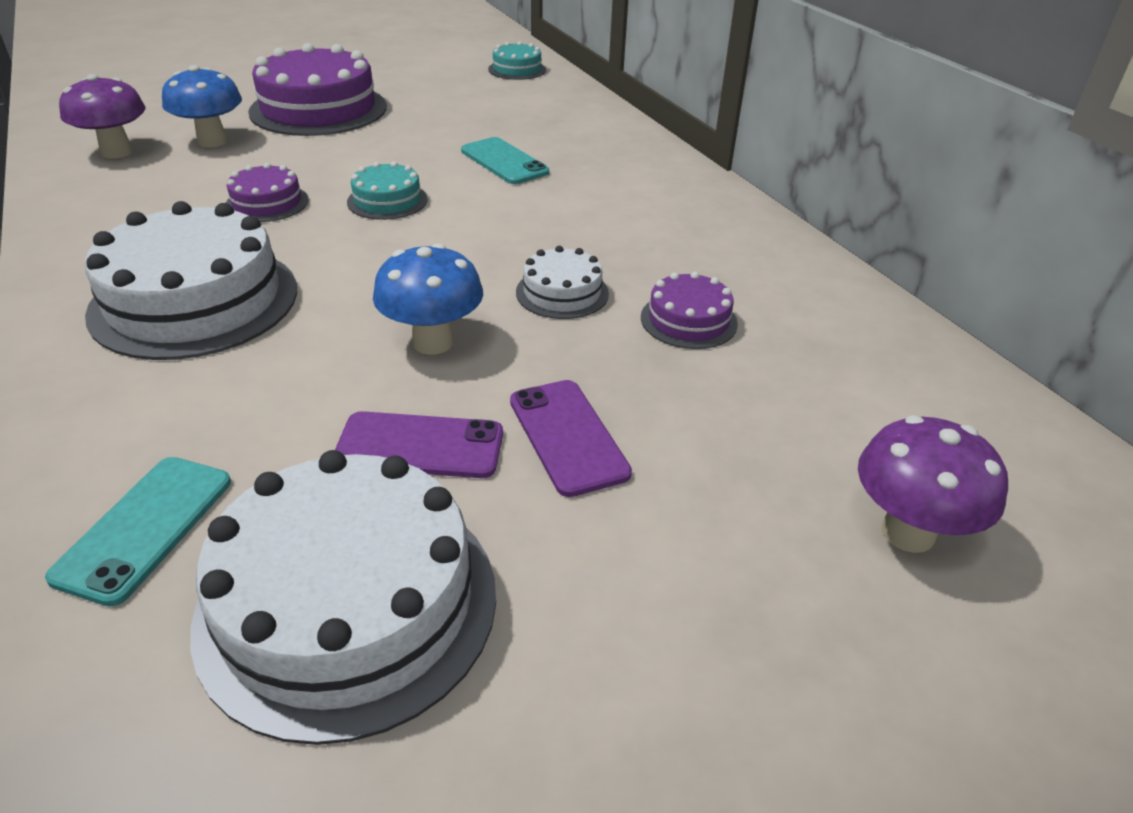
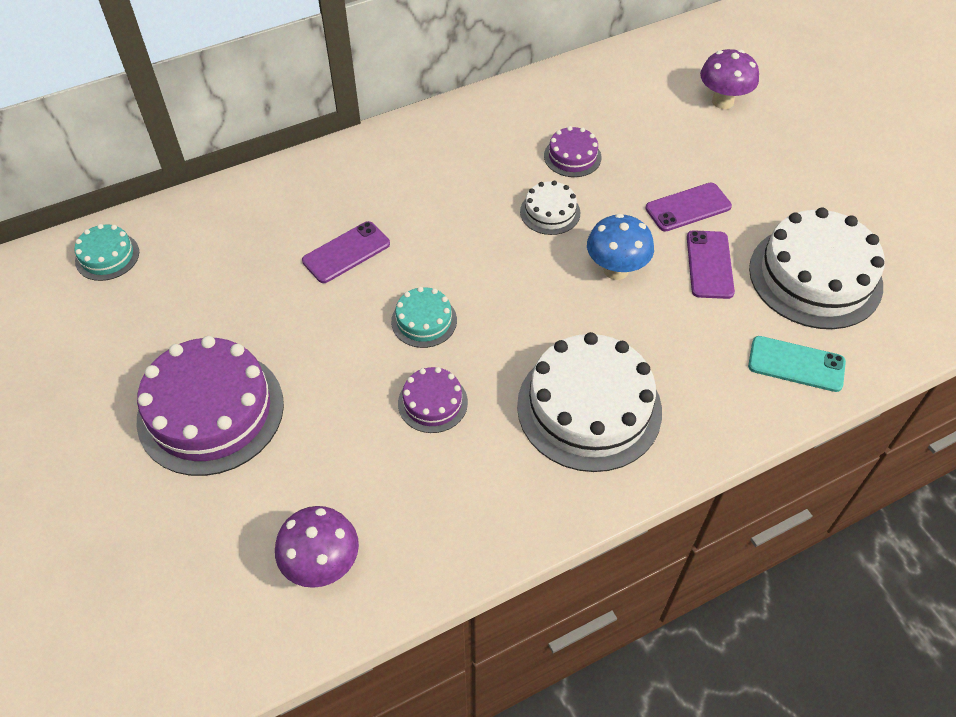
camera: 90 degrees left, 15 degrees up
(212, 141) = (296, 485): blue mushroom -> none
(504, 162) = (346, 252): turquoise phone -> purple phone

